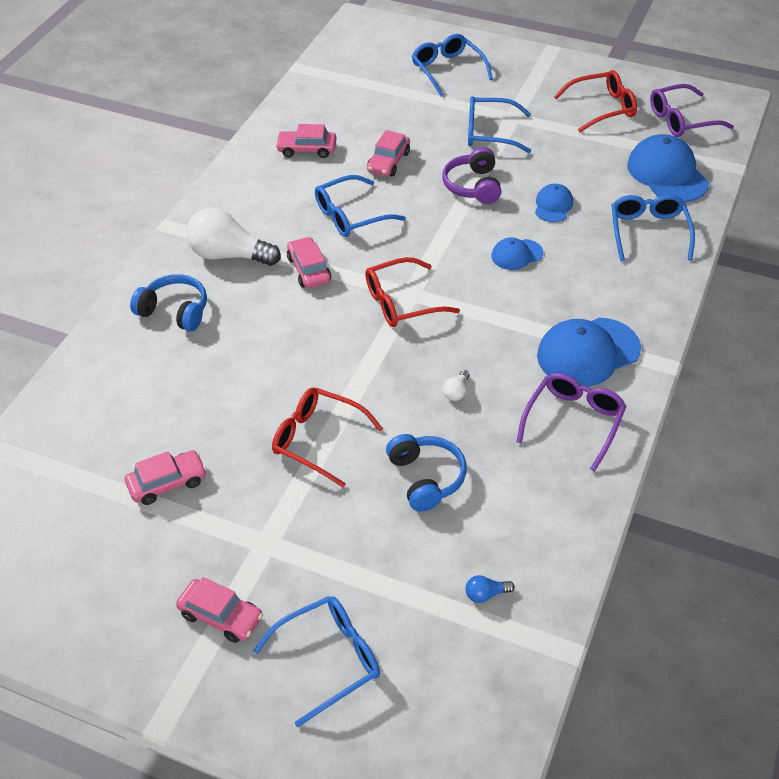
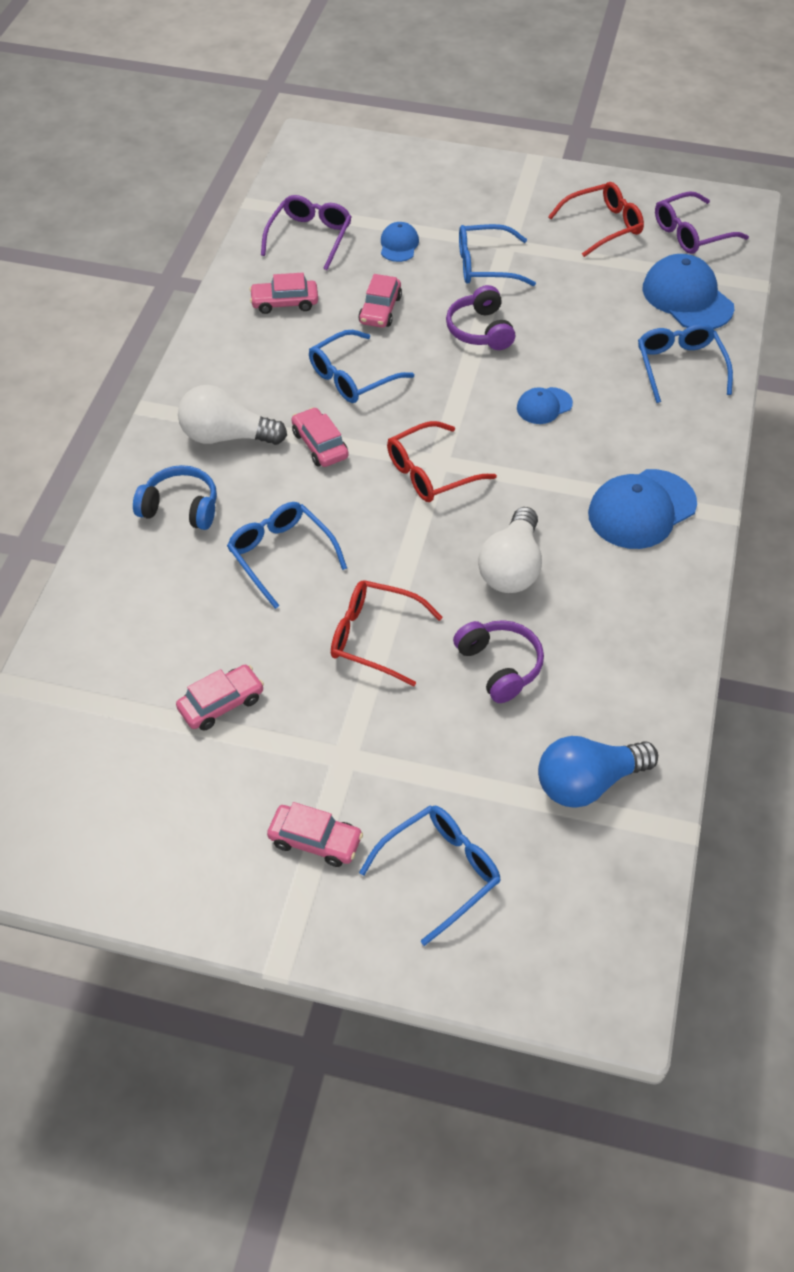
camera: 10 degrees left, 5 degrees up
(426, 478) = (499, 666): blue headphones -> purple headphones
(448, 70) = (423, 193): blue glasses -> blue glasses (281, 556)
(456, 392) = (511, 568): white light bulb -> white light bulb, size x2.45
(485, 594) = (587, 783): blue light bulb -> blue light bulb, size x2.45
(553, 205) = (572, 345): blue cap -> blue cap (399, 245)
(573, 422) = (641, 588): purple glasses -> purple glasses (309, 237)

